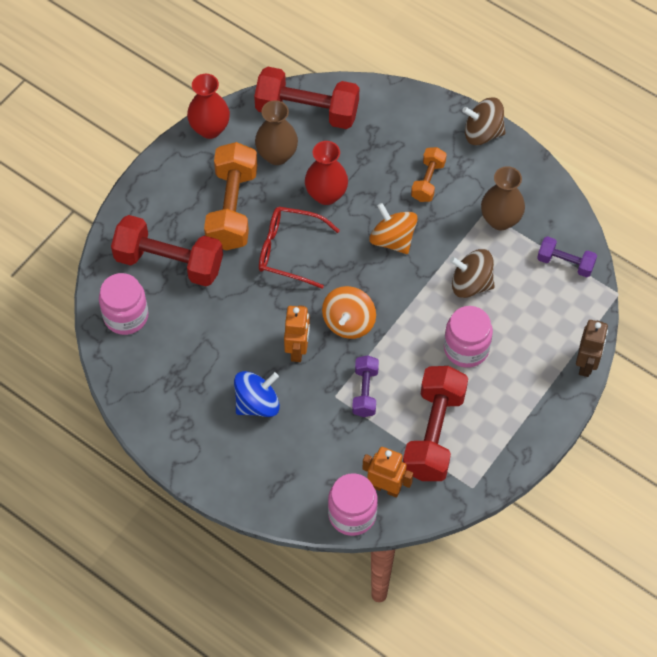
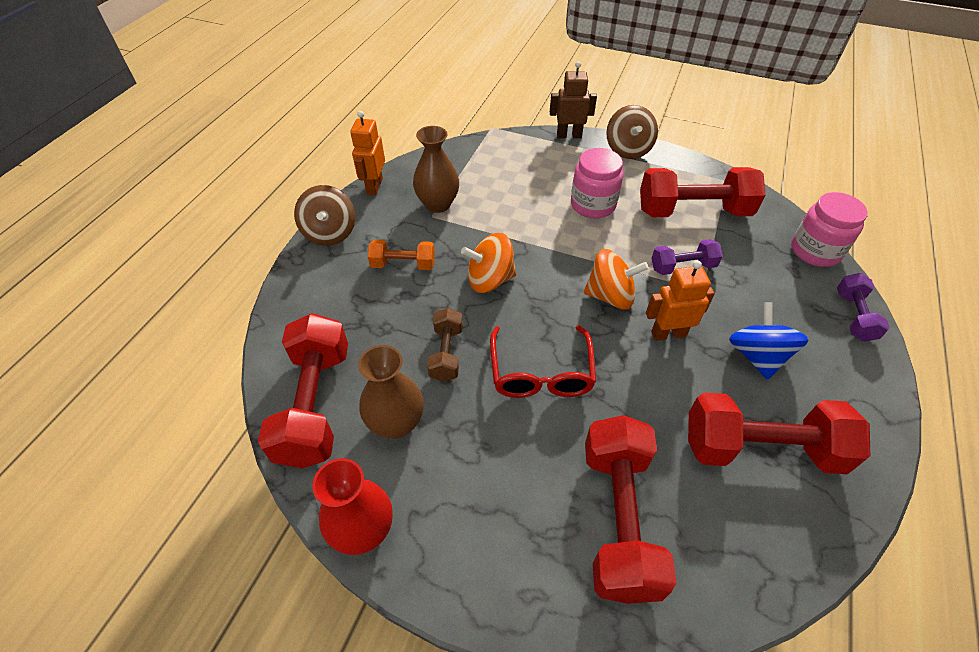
camera: 105 degrees left, 10 degrees down
(126, 316) = (734, 554): pink jar -> none
(184, 366) = (761, 448): none -> red dumbbell
(232, 208) = (499, 457): orange dumbbell -> none
(257, 403) = (757, 356): blue spinning top -> blue spinning top turned 45 degrees clockwise
(326, 195) = (446, 353): red vase -> brown dumbbell
(385, 487) = (770, 233): orange robot -> orange robot (374, 186)
(392, 239) = (489, 280): orange spinning top -> orange spinning top turned 45 degrees clockwise
(471, 284) = (520, 213): brown spinning top -> brown spinning top (628, 149)
(565, 263) = (472, 158): purple dumbbell -> purple dumbbell (854, 316)

